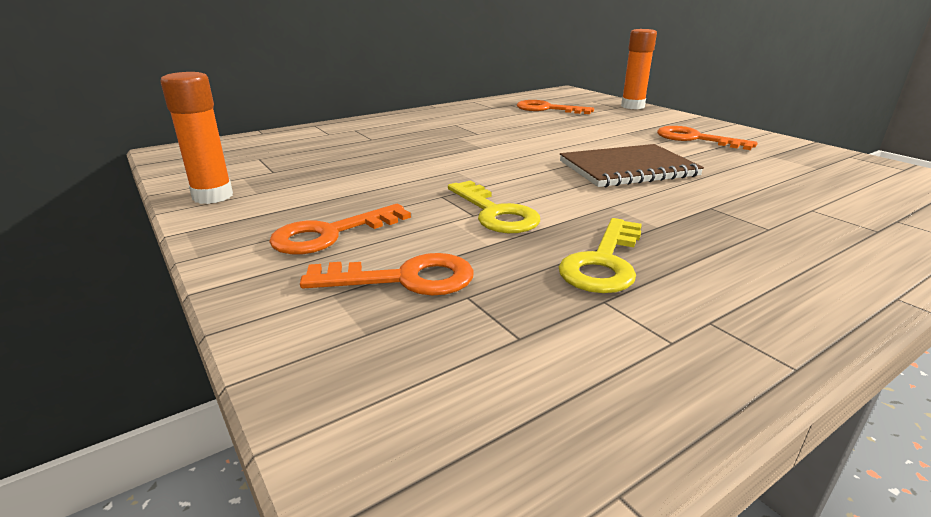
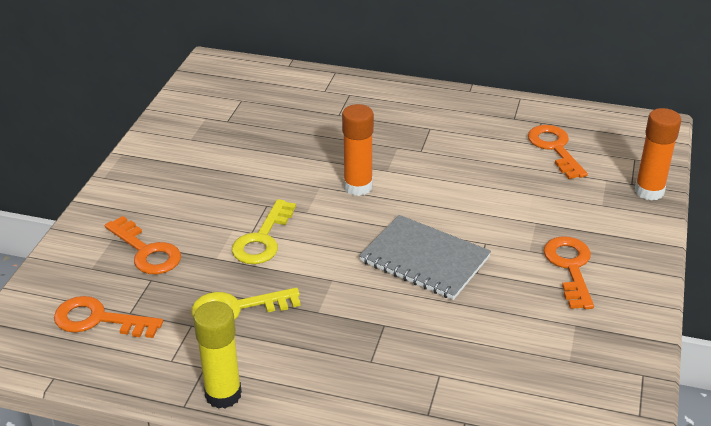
camera: 50 degrees right, 10 degrees up
(213, 196) = (168, 129): orange glue stick -> orange glue stick (358, 187)
(331, 234) = (168, 199): orange key -> orange key (99, 320)
(627, 169) = (425, 259): brown notebook -> grey notebook
(785, 327) = (223, 394): none -> yellow glue stick

